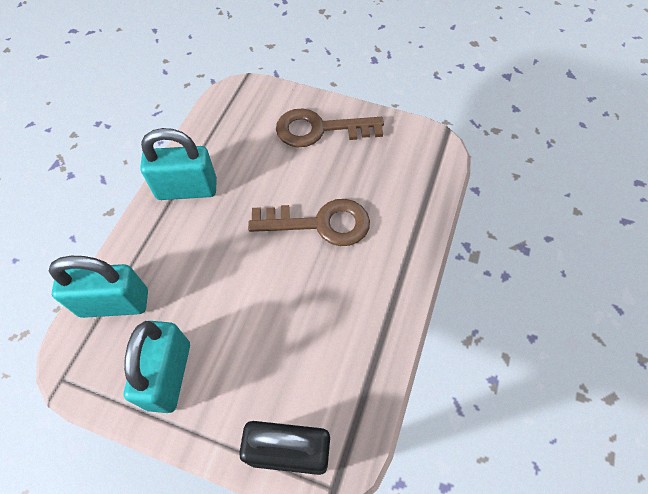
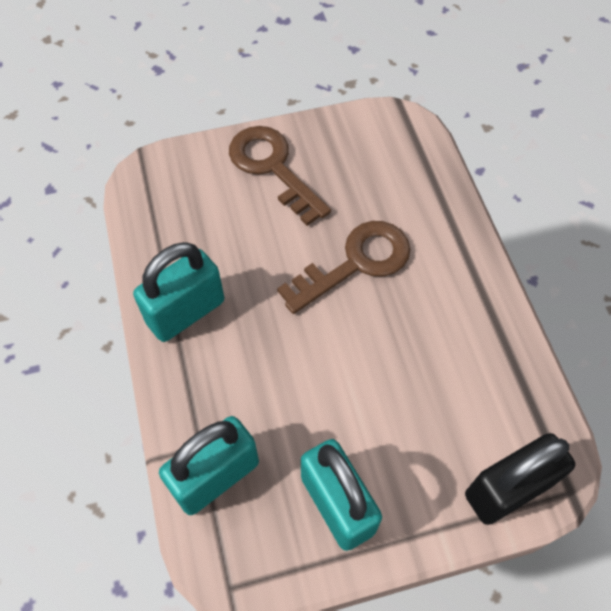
camera: 35 degrees left, 0 degrees up
(320, 129) = (273, 168): brown key -> brown key turned 90 degrees clockwise

